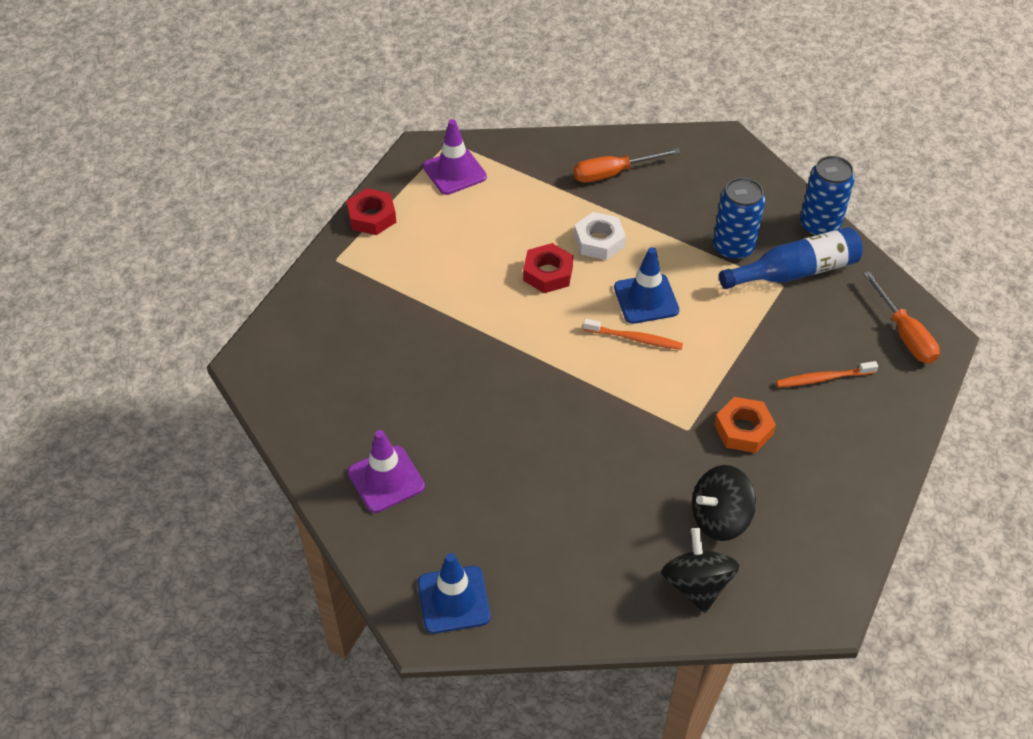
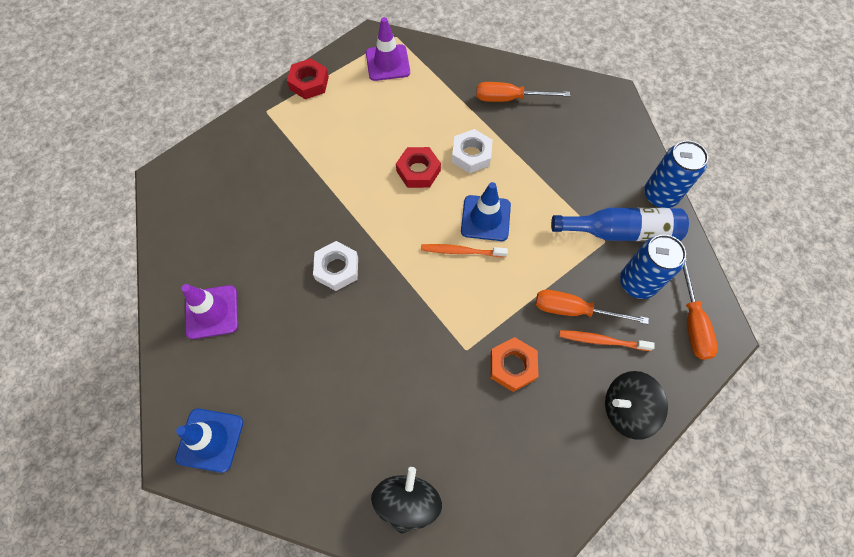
camera: 20 degrees right, 15 degrees up
(507, 395) = (337, 268): none -> white nut
(635, 339) = (461, 251): orange toothbrush -> orange toothbrush turned 150 degrees clockwise
(720, 518) = (455, 444): black spinning top -> black spinning top (626, 409)
(733, 247) = (578, 193): blue can -> blue can (637, 283)
(782, 359) = (574, 310): none -> orange screwdriver

